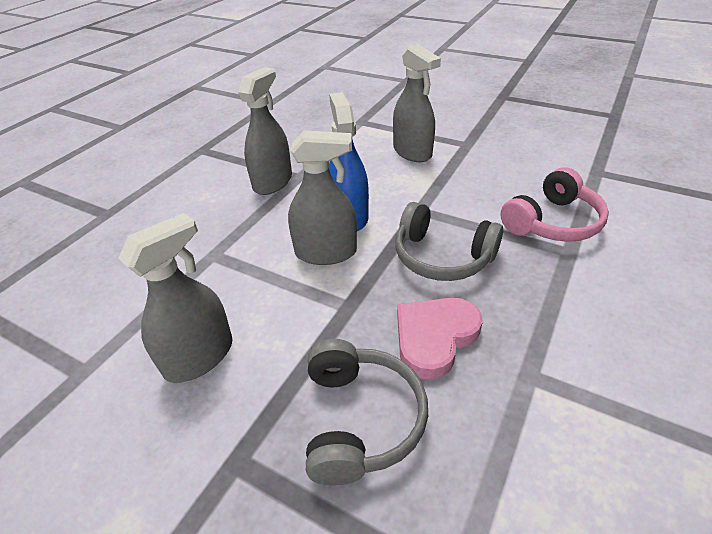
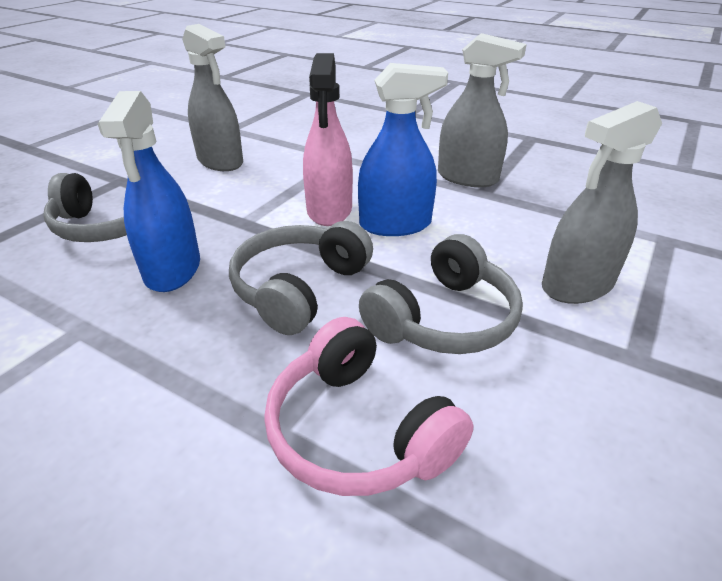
camera: 90 degrees right, 5 degrees down
(326, 252) = (329, 210): grey spray bottle -> pink spray bottle
(434, 337) = (173, 269): pink heart -> blue spray bottle
(456, 196) = (444, 319): none -> grey headphones

